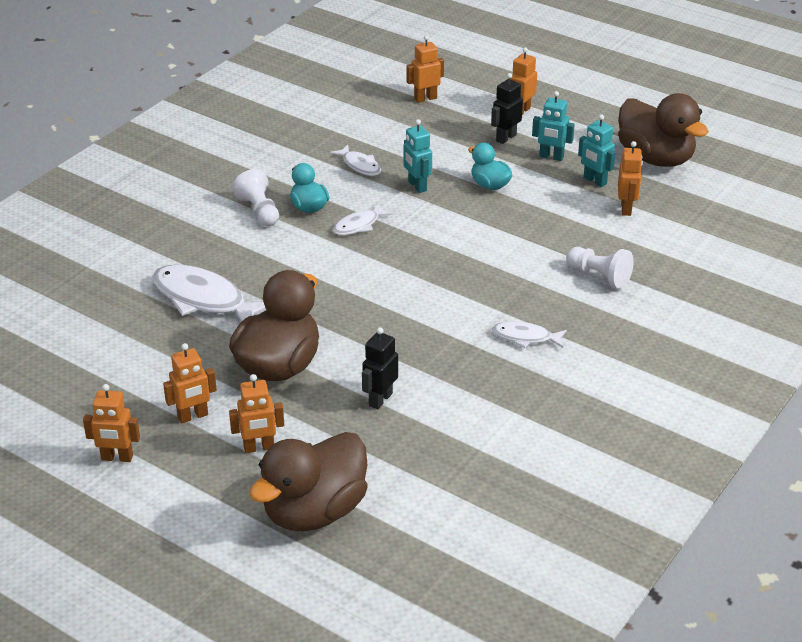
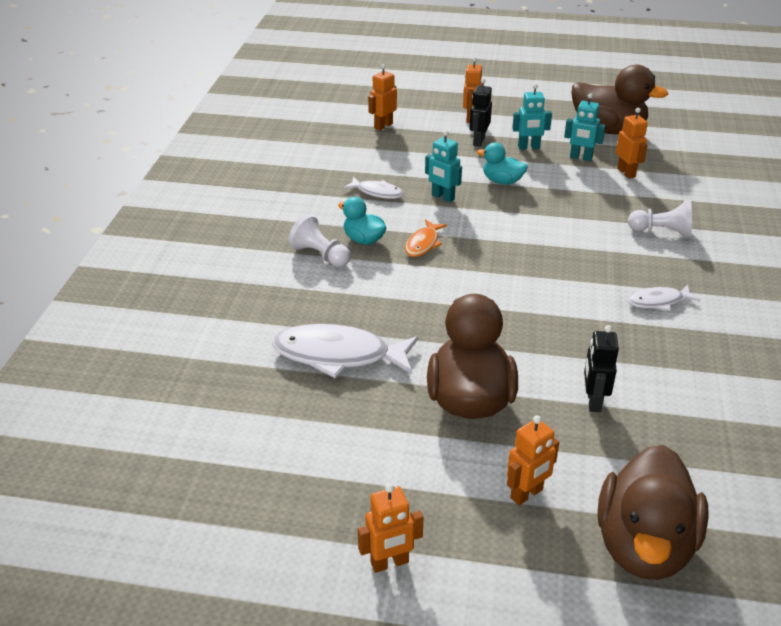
camera: 25 degrees left, 0 degrees up
(193, 416) = (431, 483): orange robot -> none
(358, 225) = (423, 244): white fish -> orange fish

